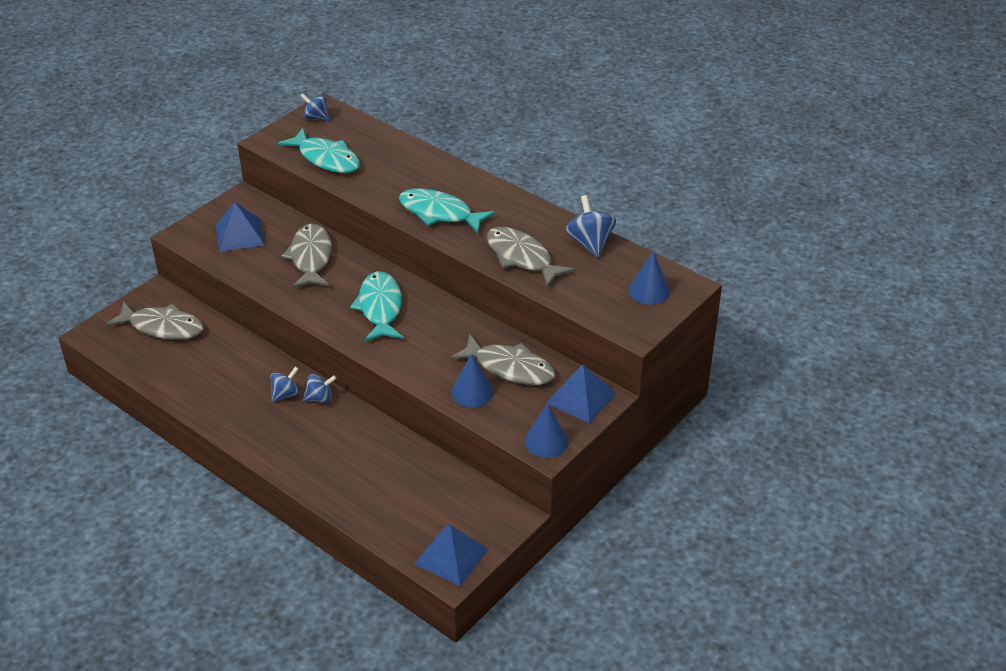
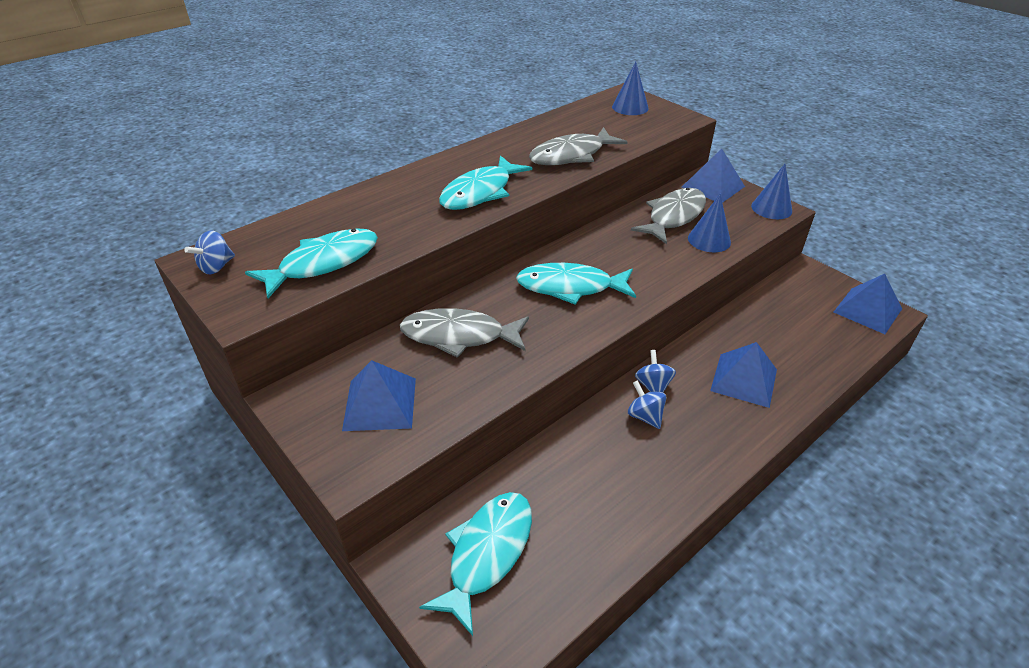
camera: 80 degrees left, 0 degrees up
(162, 327) = (487, 553): grey fish -> turquoise fish
(334, 454) = (744, 380): none -> blue pyramid
(590, 243) = (557, 123): blue spinning top -> none

